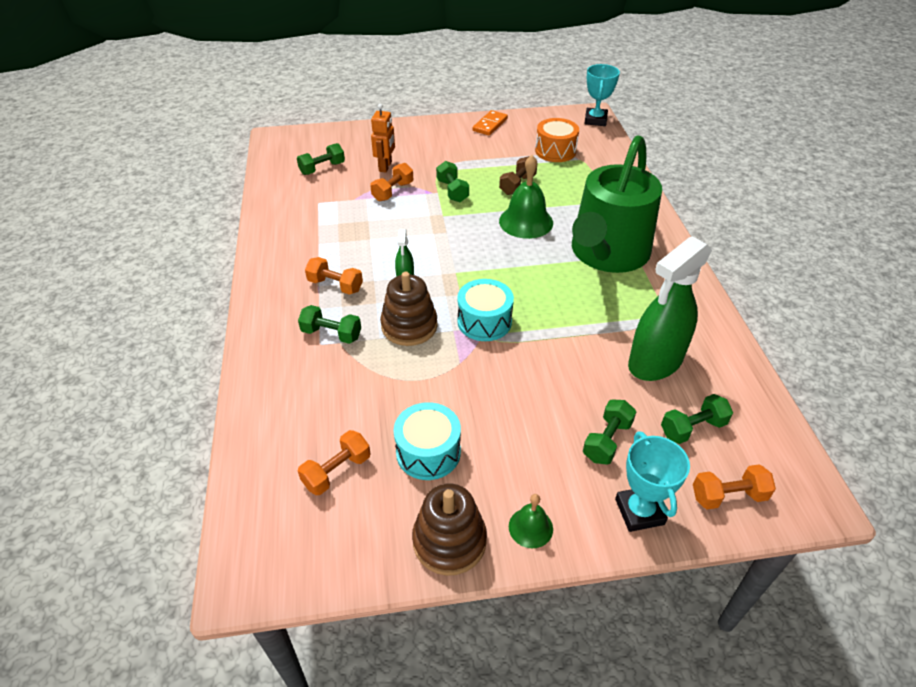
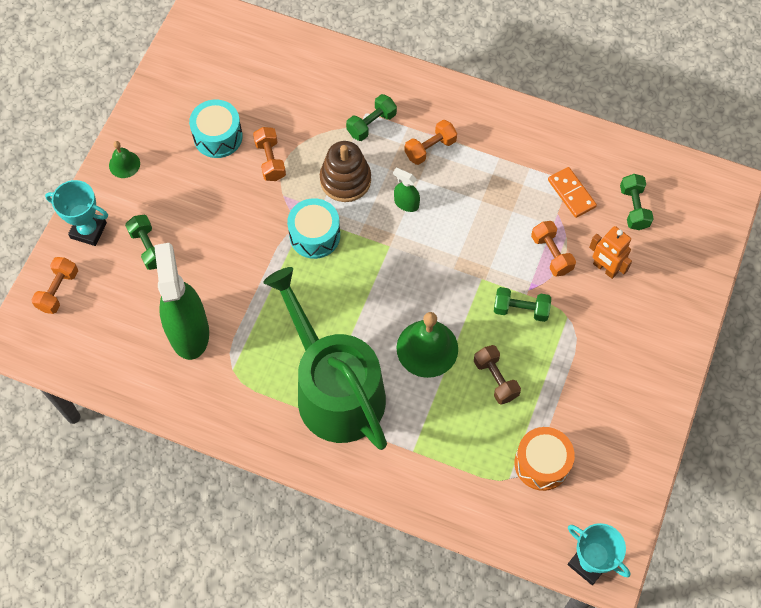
camera: 120 degrees right, 20 degrees up
(337, 471) = (240, 80): orange dumbbell -> orange dumbbell (270, 160)
(449, 541) = (148, 118): brown stacking toy -> none
(490, 125) = (643, 426): orange domino -> orange domino (571, 193)
(692, 428) = (117, 310): green dumbbell -> none

